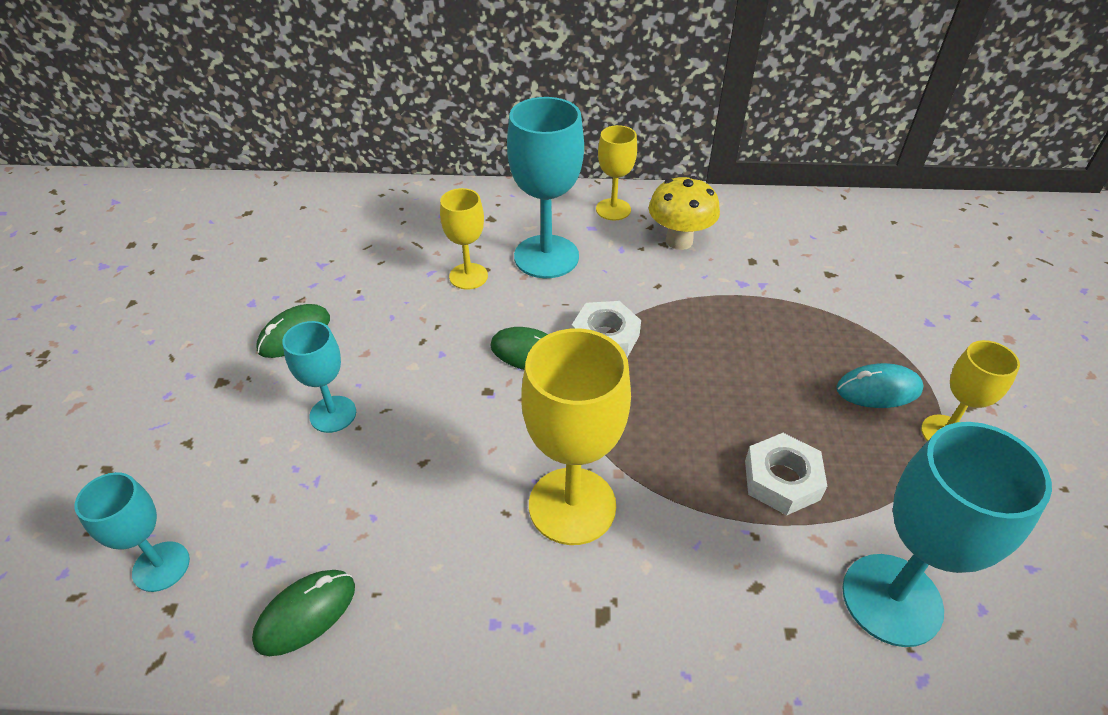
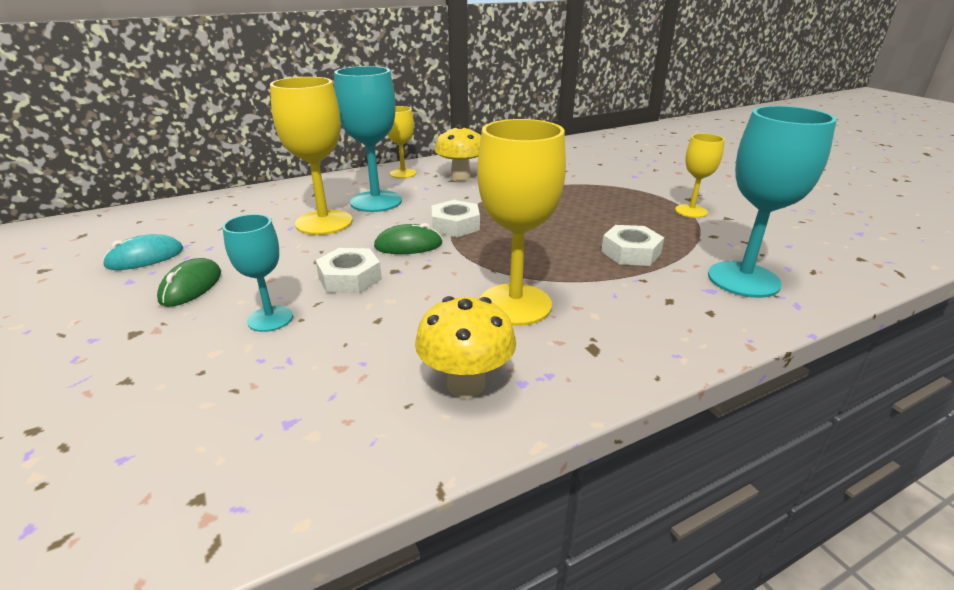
camera: 30 degrees left, 15 degrees down
(161, 566) = (162, 473): turquoise goblet -> none
(306, 613) = (353, 442): green mouse -> none
(437, 384) = (350, 278): none -> white nut
(441, 597) = (466, 384): none -> yellow mushroom
(468, 276) = (324, 222): yellow goblet -> yellow goblet, size x1.73
(878, 389) = (639, 205): turquoise mouse -> turquoise mouse (145, 258)

